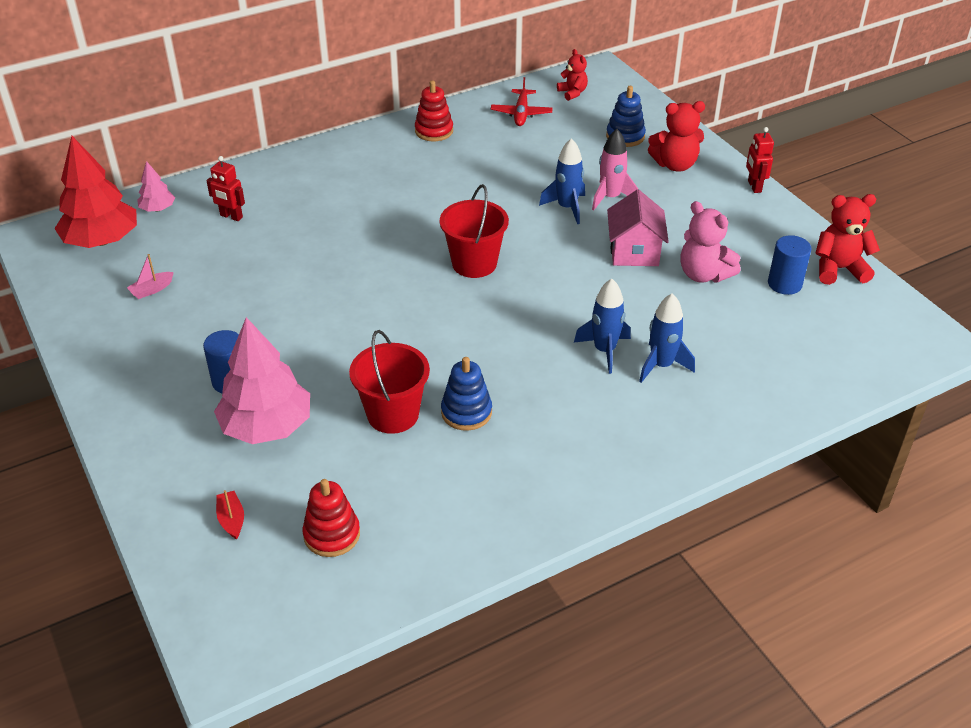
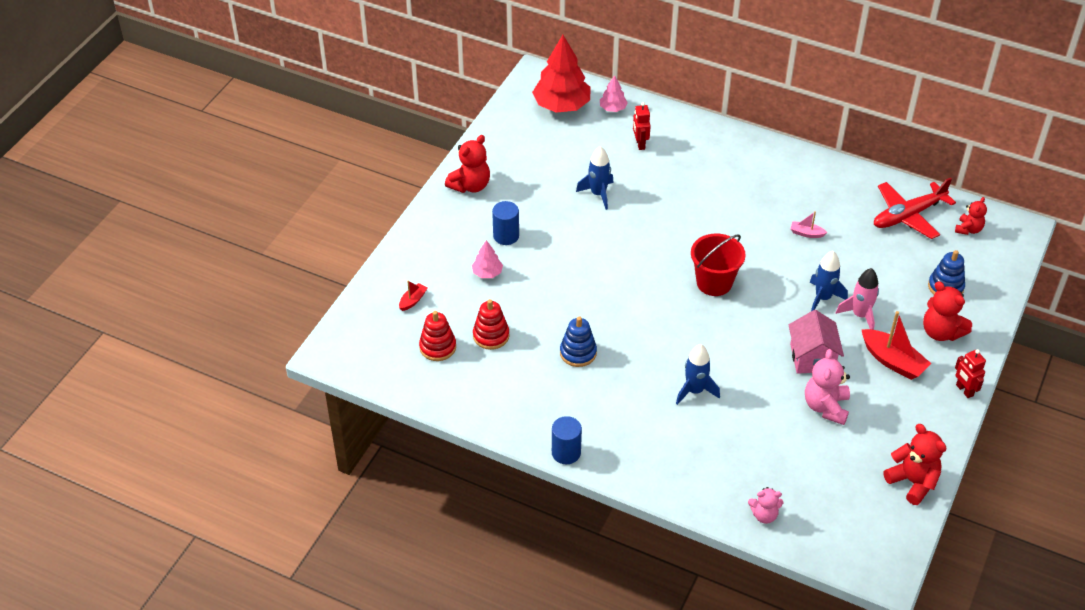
camera: 55 degrees right, 5 degrees up
(118, 371) = (470, 185): none -> red teddy bear
(151, 290) = (543, 154): pink boat -> pink boat (806, 233)
(267, 426) = (487, 273): pink tree -> pink tree, size x0.48
(393, 414) = (545, 321): red bucket -> none
(434, 131) = (833, 183): red stacking toy -> red stacking toy (491, 336)
(521, 113) = (908, 215): red plane -> red plane, size x1.54
(634, 251) = (812, 357): pink house -> pink house turned 60 degrees counterclockwise
(661, 365) = (708, 426): blue rocket -> blue rocket (598, 194)
(684, 207) = (893, 361): none -> red boat
(754, 186) = (964, 390): red robot -> red robot turned 75 degrees counterclockwise
(784, 284) = (862, 457): blue cylinder -> blue cylinder (566, 452)
(810, 386) = (764, 515): none -> pink teddy bear

